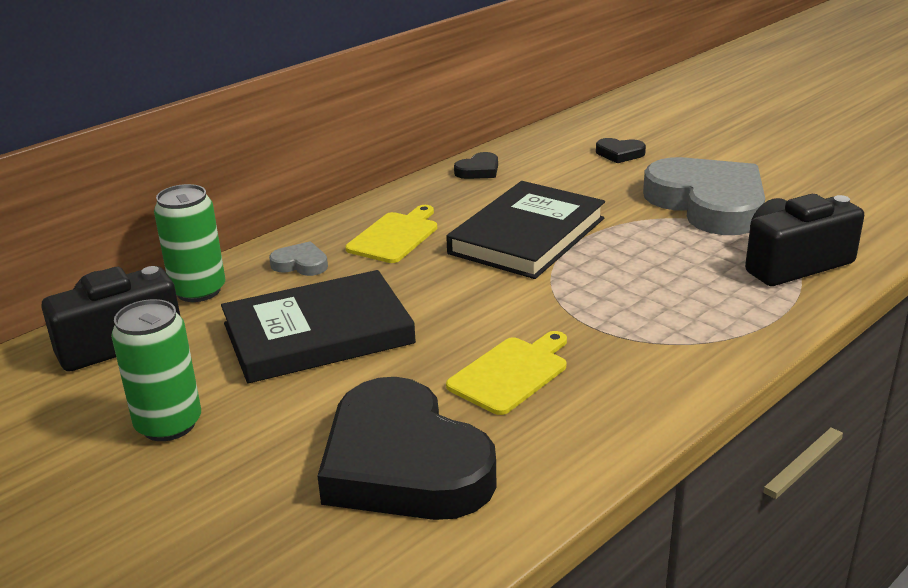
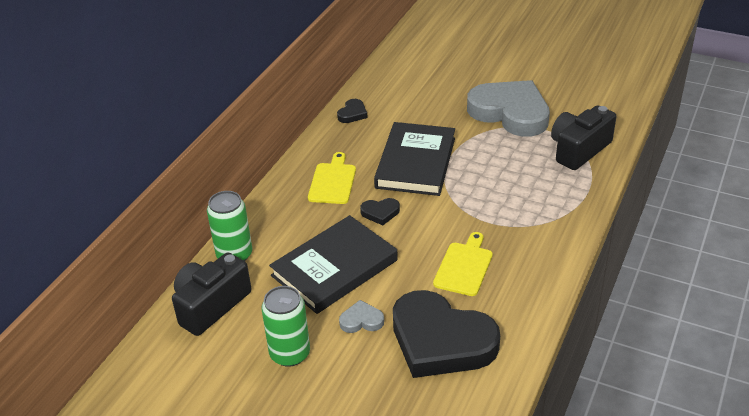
camera: 20 degrees left, 10 degrees up
(301, 264) = (286, 218): grey heart -> grey heart (361, 320)
(619, 154) = (435, 80): black heart -> black heart (380, 213)

